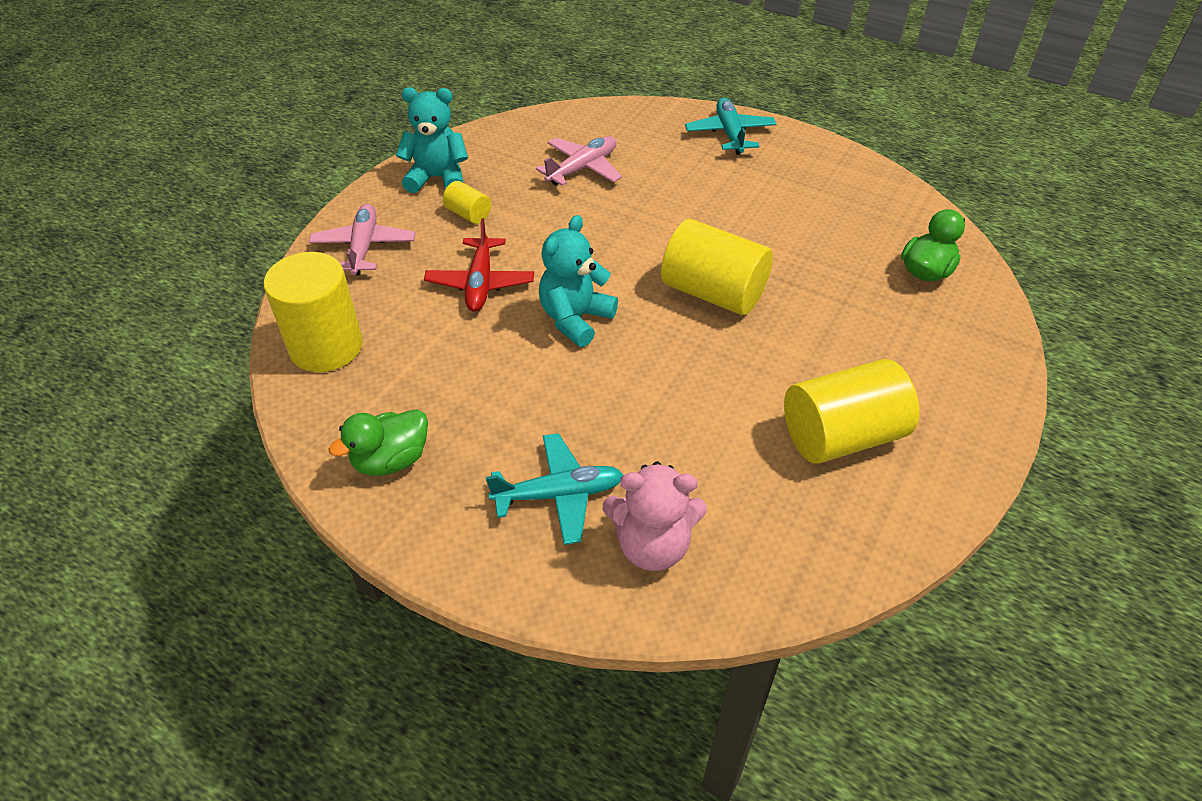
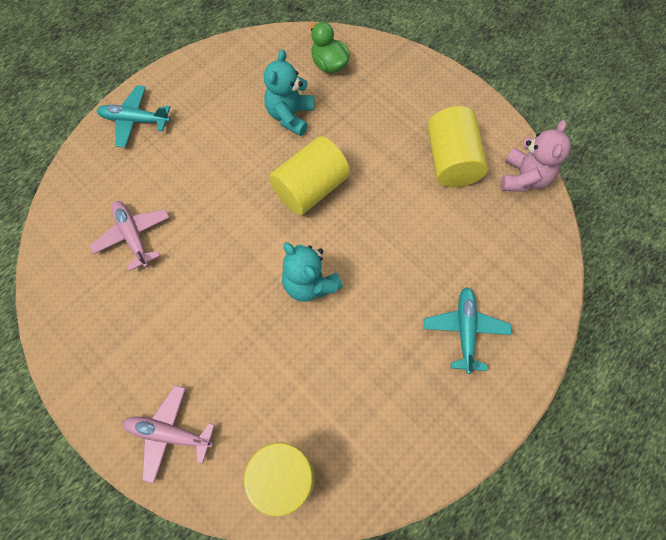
camera: 75 degrees left, 20 degrees up
(391, 460) = (414, 437): green duck -> none
(438, 178) = (96, 356): turquoise teddy bear -> turquoise teddy bear (290, 116)
(468, 214) = (158, 338): yellow cylinder -> none
(480, 283) = (248, 343): red plane -> none
(652, 545) = (511, 285): pink teddy bear -> pink teddy bear (524, 178)

